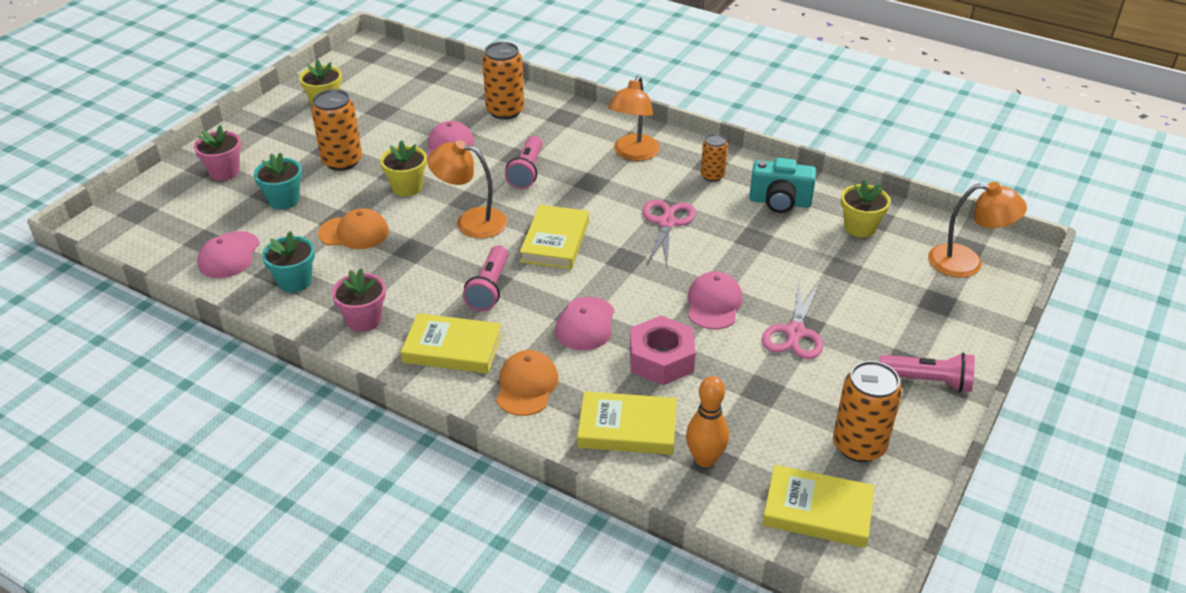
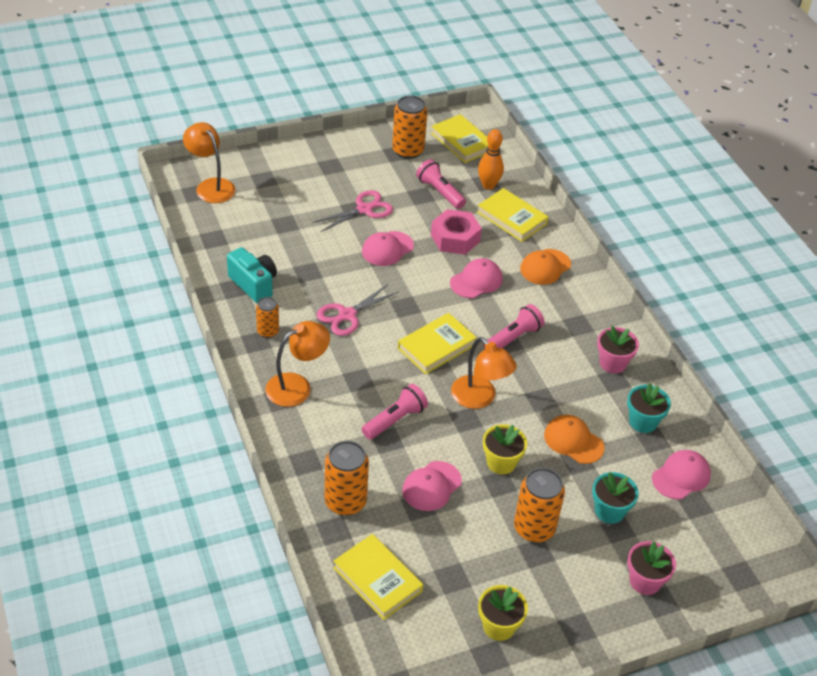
camera: 145 degrees left, 5 degrees up
(452, 348) = (570, 312): yellow book -> yellow book (377, 579)
(860, 227) = (233, 239): yellow flower pot -> none
(928, 381) = (333, 153): pink flashlight -> pink flashlight (440, 192)

